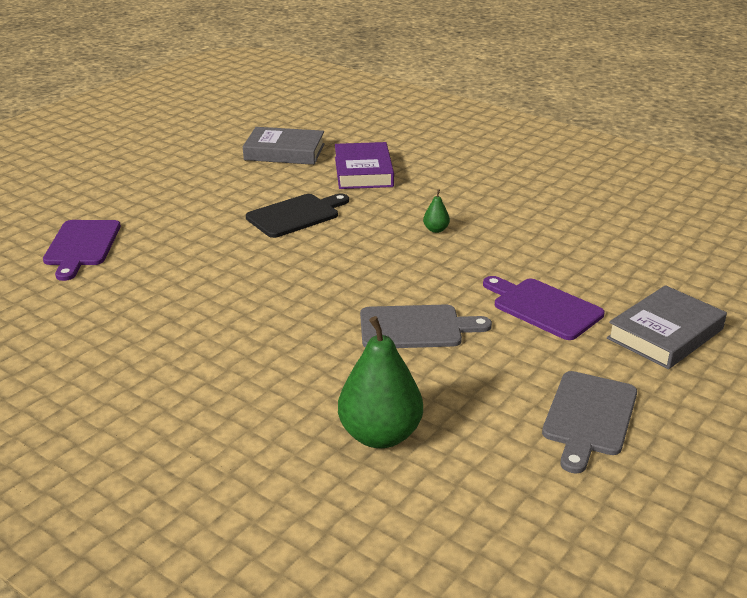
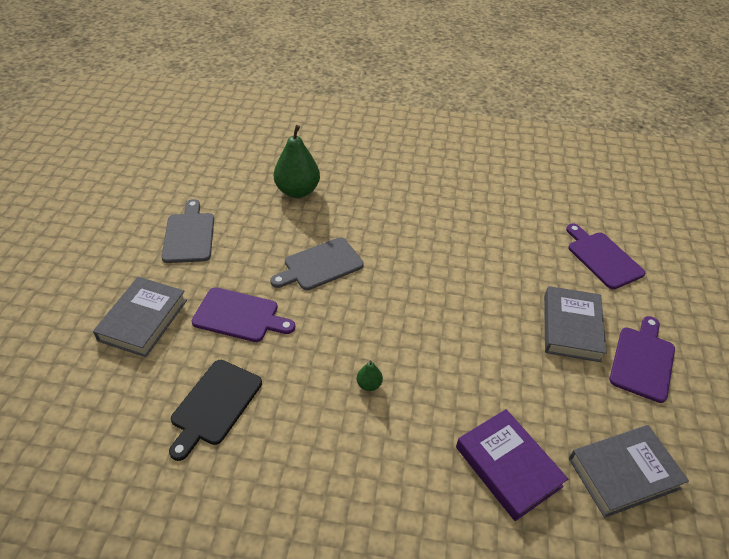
camera: 150 degrees right, 15 degrees up
(177, 184) = (642, 360): none -> purple cutting board
(204, 213) = (571, 327): none -> grey book
(296, 215) = (500, 356): black cutting board -> black cutting board (214, 405)

